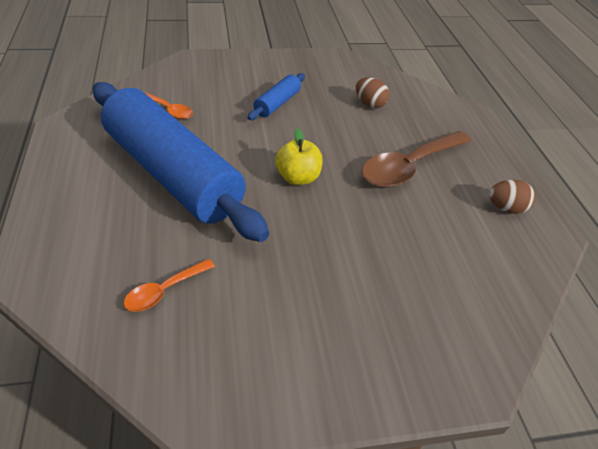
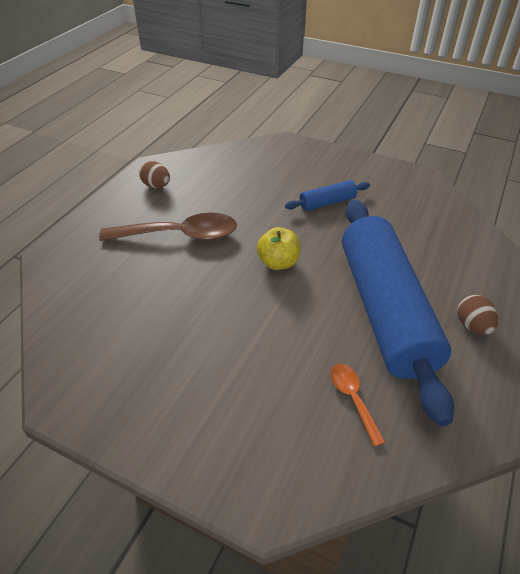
camera: 140 degrees left, 0 degrees up
(164, 291) = (424, 229): orange spoon -> none
(277, 103) = (221, 352): blue rolling pin -> blue rolling pin (327, 203)
(369, 104) = (127, 307): brown egg -> brown egg (472, 326)

